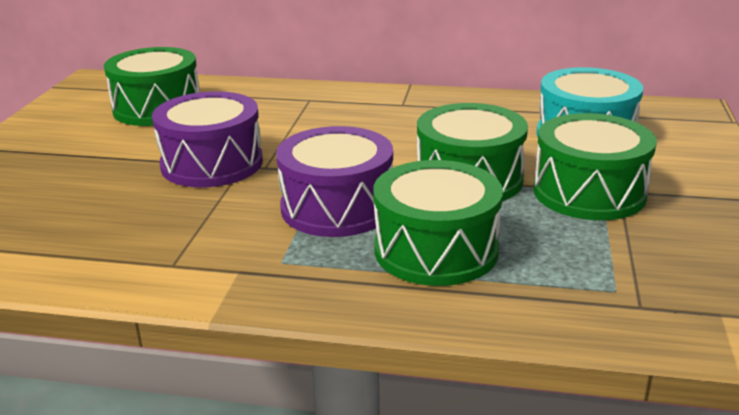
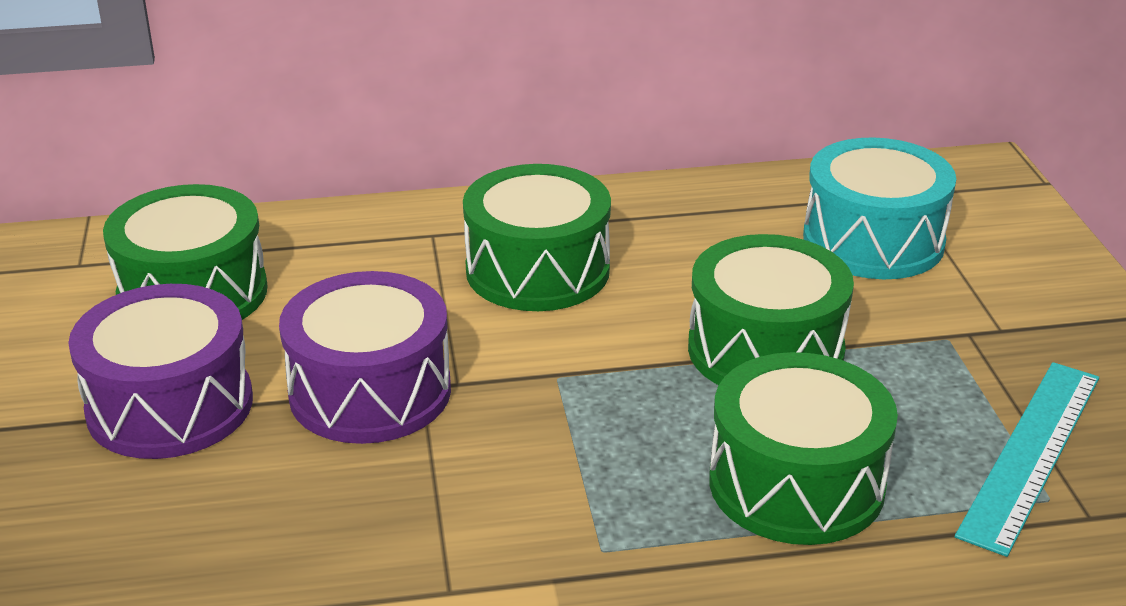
camera: 20 degrees left, 5 degrees up
(337, 207) = (615, 438): purple drum -> purple drum (170, 406)
(589, 192) = (933, 343): green drum -> green drum (537, 270)
(619, 262) = (1030, 453): none -> turquoise ruler

